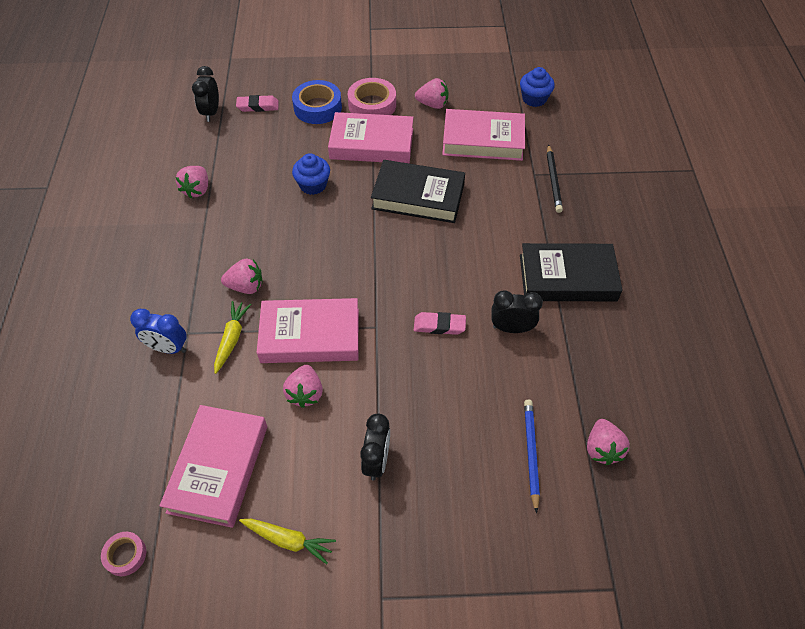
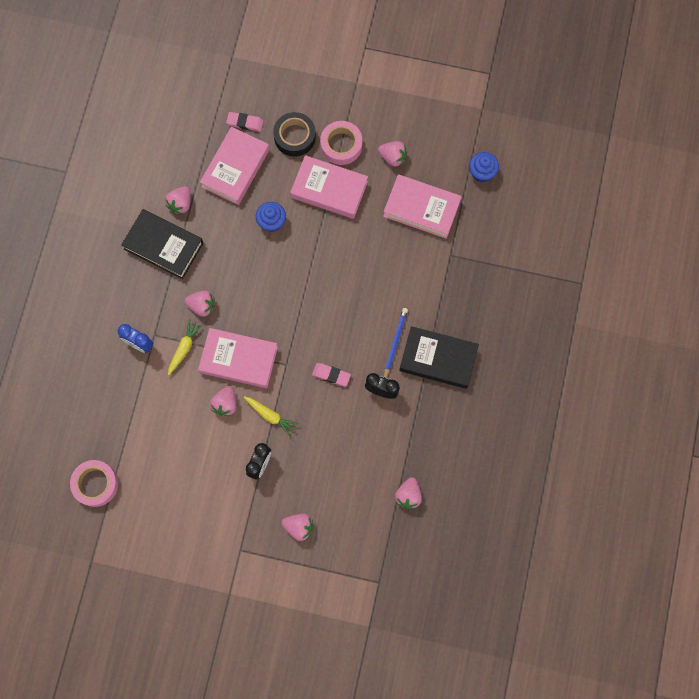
camera: 15 degrees right, 20 degrees up
(125, 555) = (95, 484): pink tape -> pink tape, size x1.81
(211, 112) = (205, 121): black clock -> none
(218, 468) = (159, 443): pink book -> pink book (235, 168)
(288, 540) = (193, 501): yellow carrot -> yellow carrot (270, 415)
(317, 107) = (294, 137): blue tape -> black tape
(418, 196) = (351, 254): black book -> black book (163, 246)
(462, 536) = (299, 527): none -> pink strawberry
(531, 453) = (360, 485): blue pencil -> blue pencil (395, 342)
(553, 180) = (463, 265): black pencil -> none

